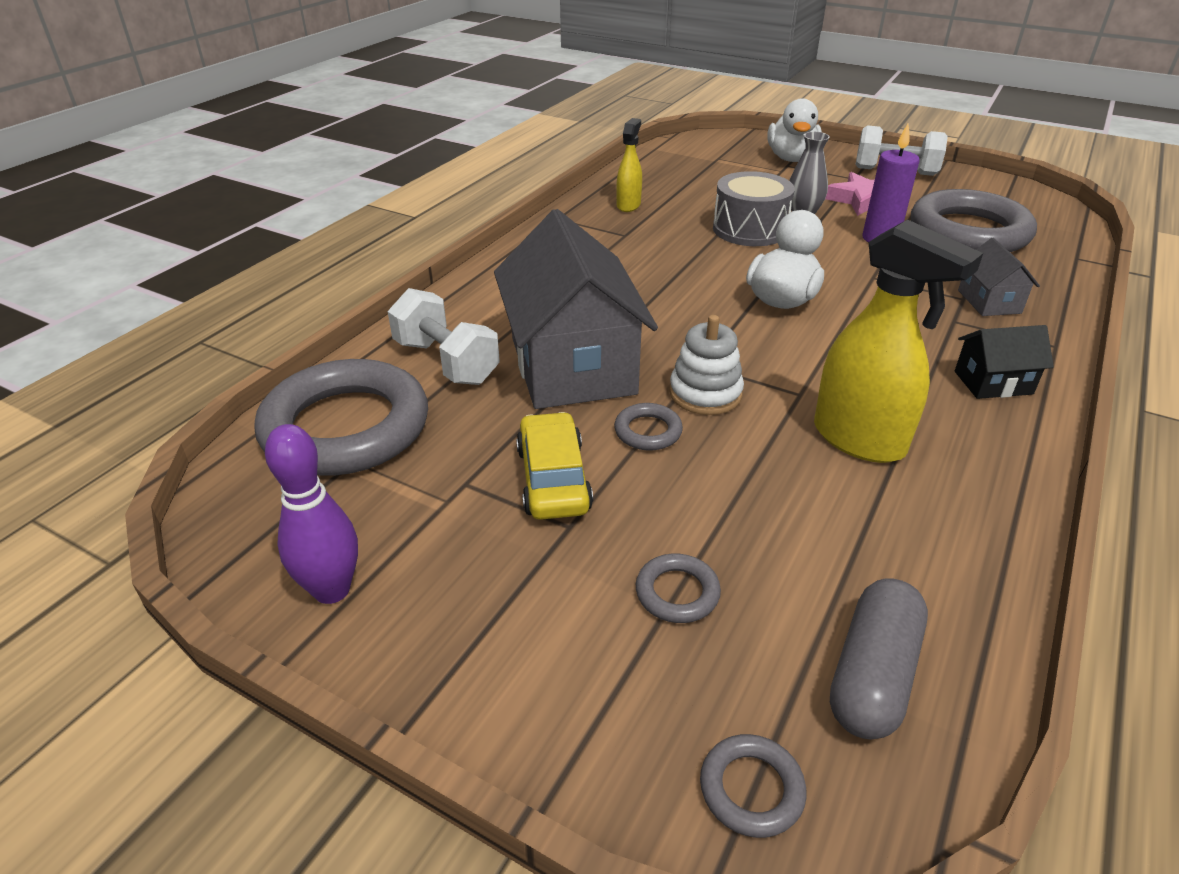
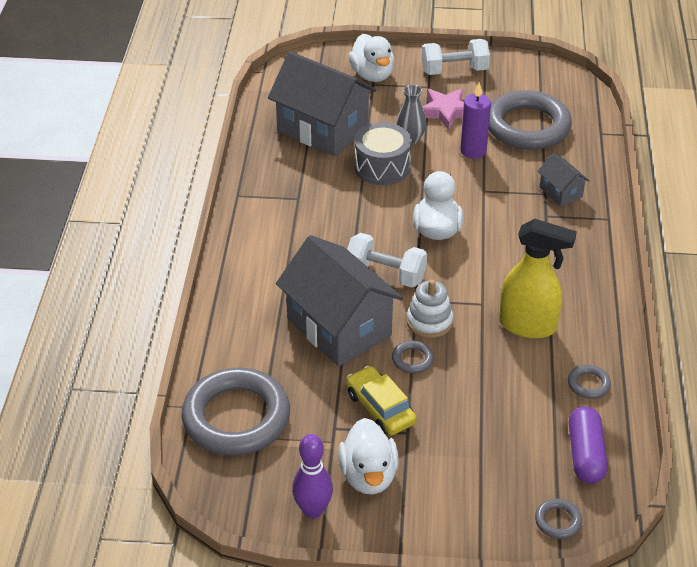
camera: 25 degrees left, 5 degrees up
(446, 362) = (258, 350): white dumbbell -> white dumbbell (385, 274)
(460, 568) = (368, 475): none -> white duck
(628, 205) = (281, 165): yellow spray bottle -> none
(677, 593) = (481, 448): grey ring -> grey ring (588, 384)
(701, 187) = (322, 129): none -> grey house
(872, 674) = (585, 454): grey capsule -> purple capsule
(993, 382) = (583, 260): black house -> none

